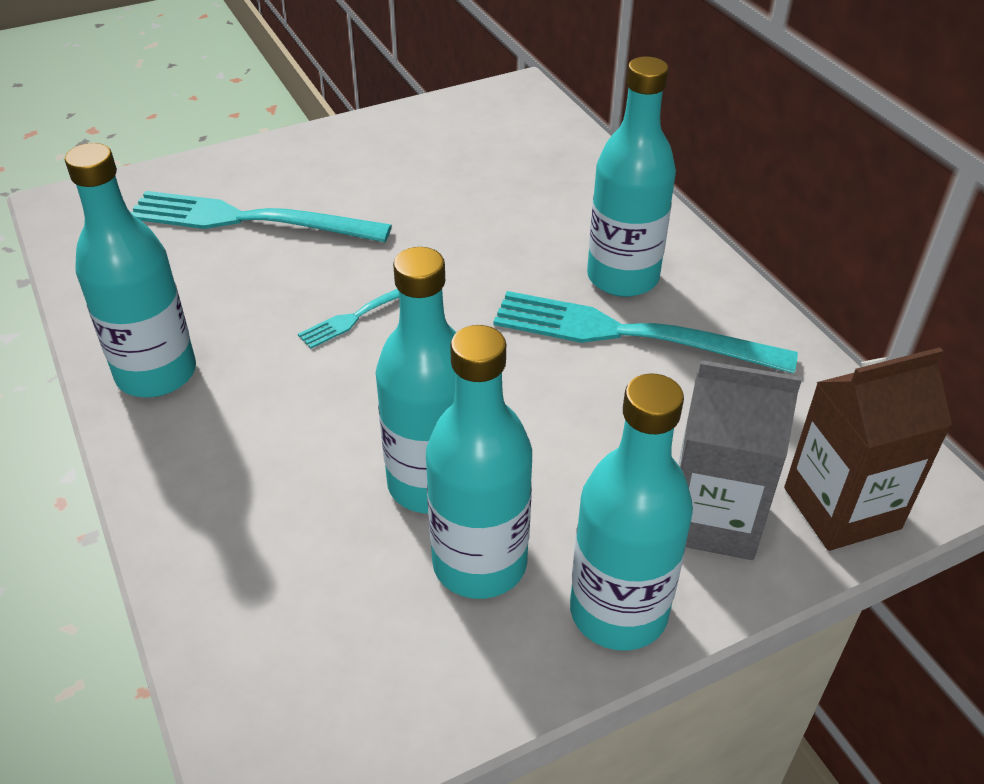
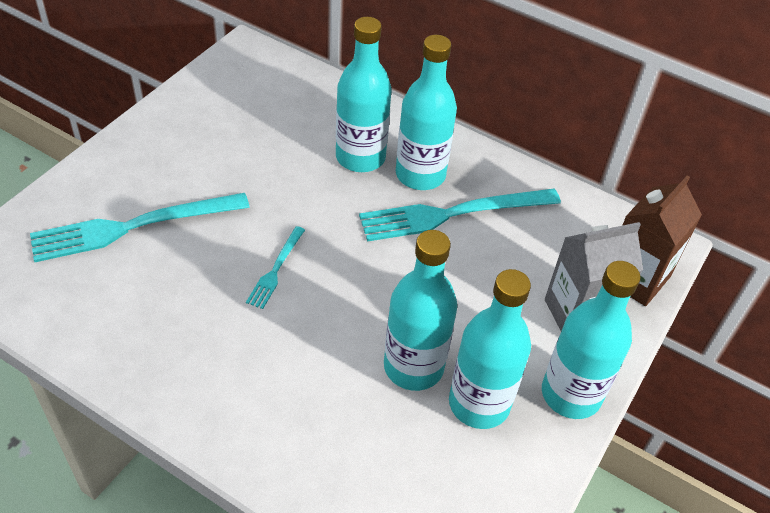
camera: 35 degrees left, 5 degrees up
(156, 374) = (170, 375): turquoise bottle -> turquoise bottle (360, 157)

